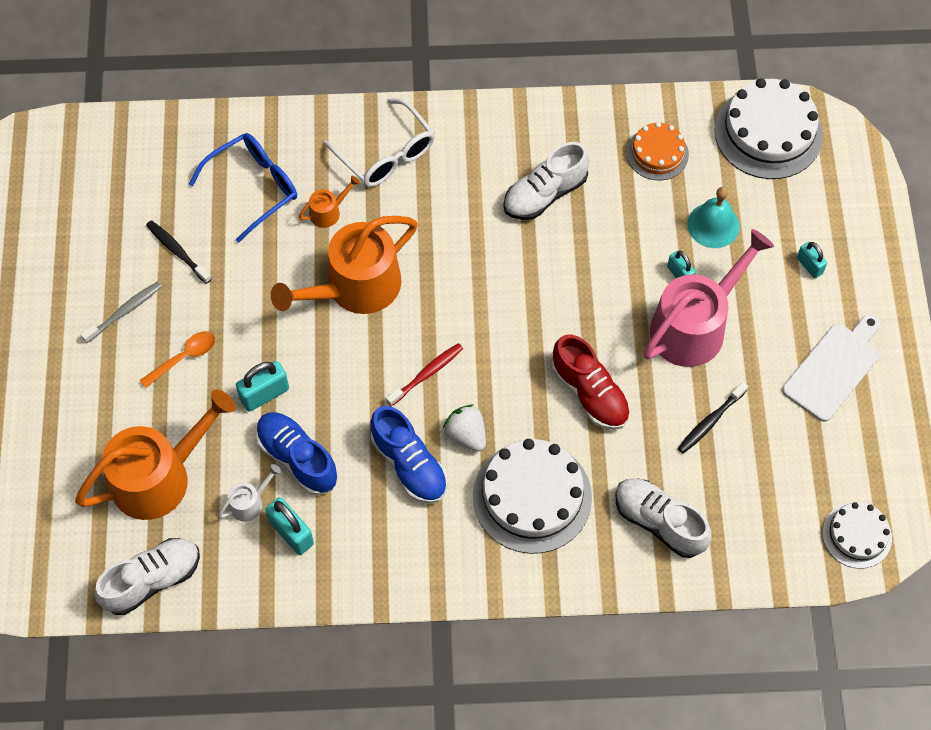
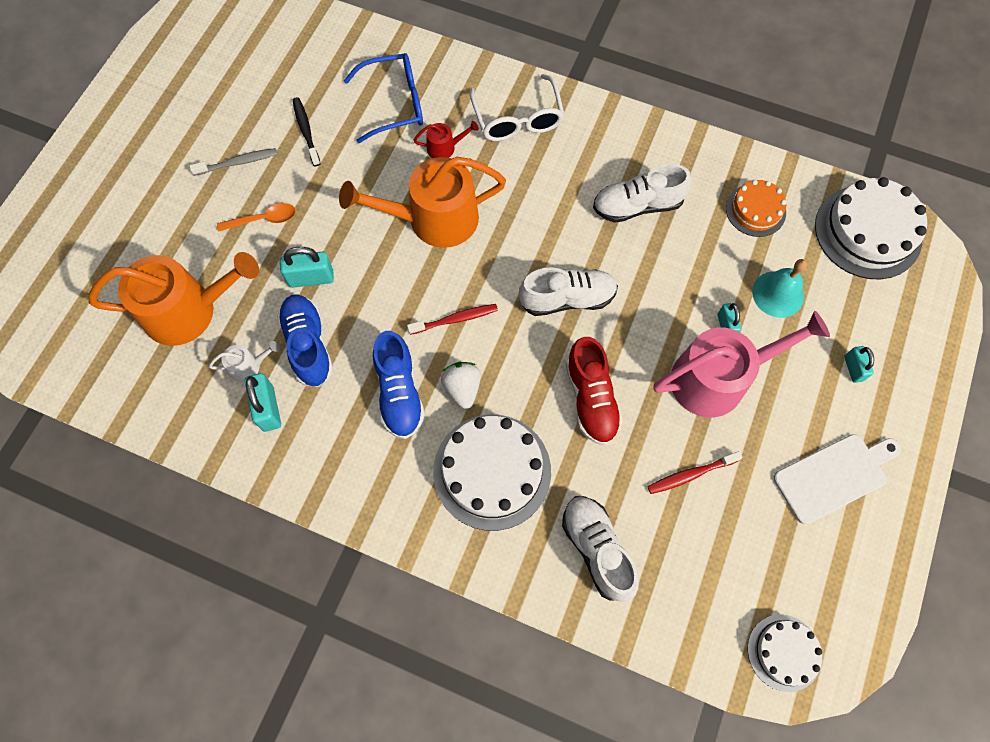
camera: 25 degrees right, 5 degrees up
(152, 580) = (133, 397): white shoe -> white shoe (567, 299)
(328, 212) = (444, 147): orange watering can -> red watering can
(710, 421) = (690, 474): black toothbrush -> red toothbrush

